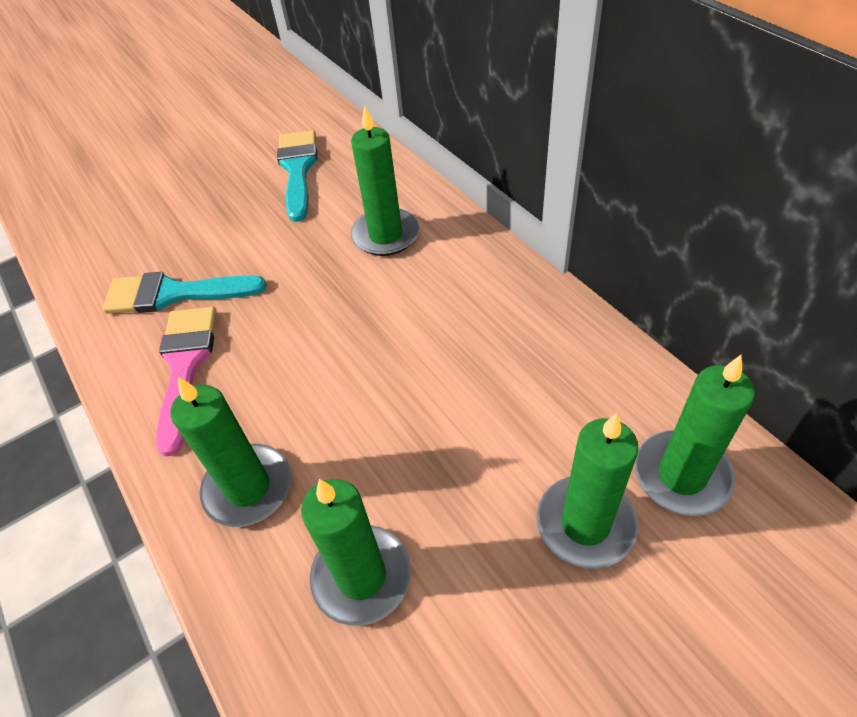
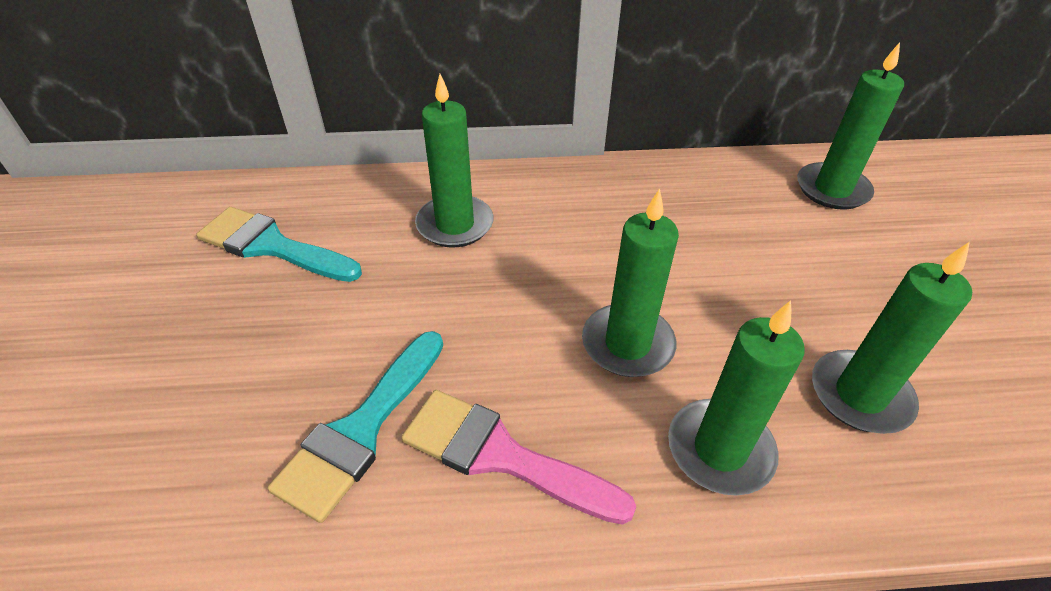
camera: 65 degrees left, 5 degrees down
(585, 524) = (855, 248): green candle -> green candle (627, 344)

